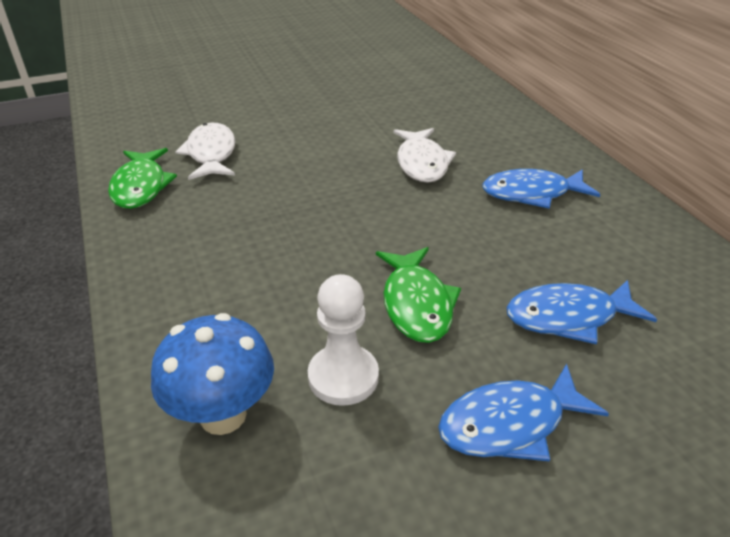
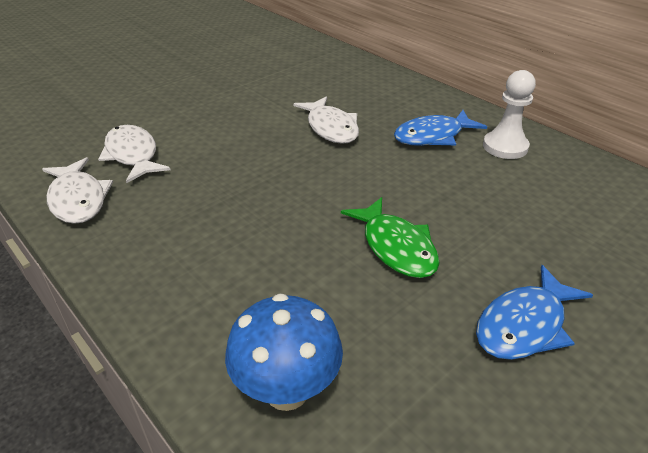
camera: 20 degrees left, 0 degrees up
(141, 186) = (78, 199): green fish -> white fish
(343, 377) = (372, 325): white pawn -> white pawn (505, 147)
(568, 317) = (517, 228): blue fish -> none

